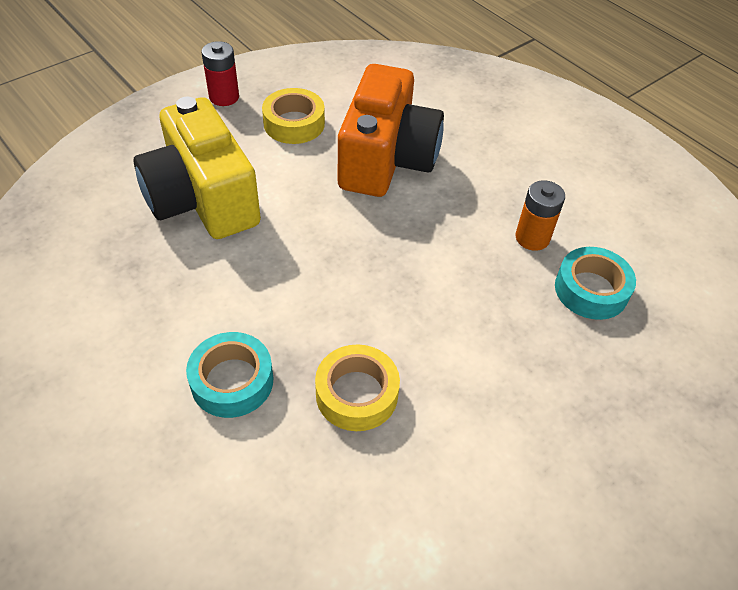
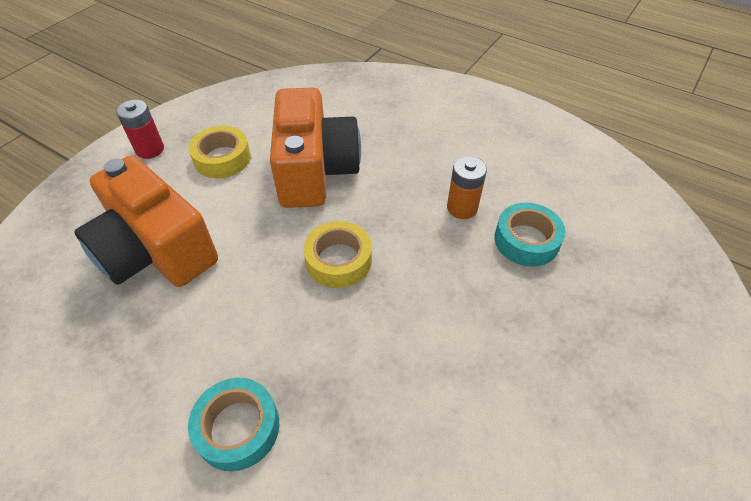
camera: 15 degrees left, 0 degrees up
(202, 199) = (156, 251): yellow camera -> orange camera
(356, 394) = (361, 402): yellow tape -> yellow tape (338, 260)

